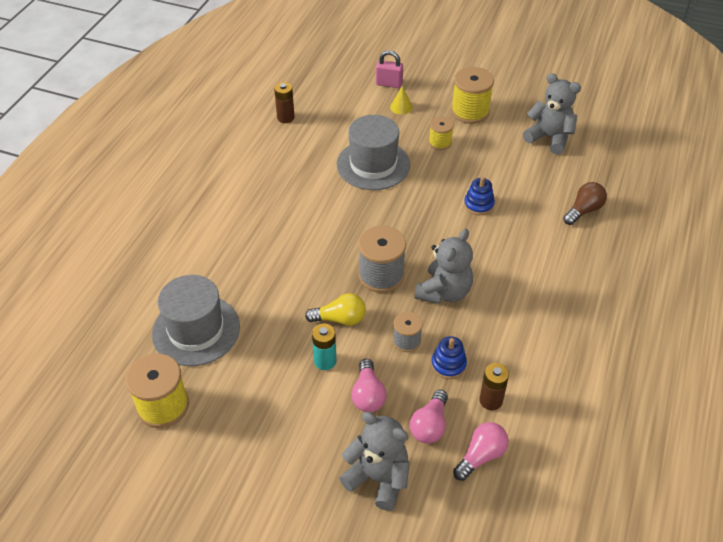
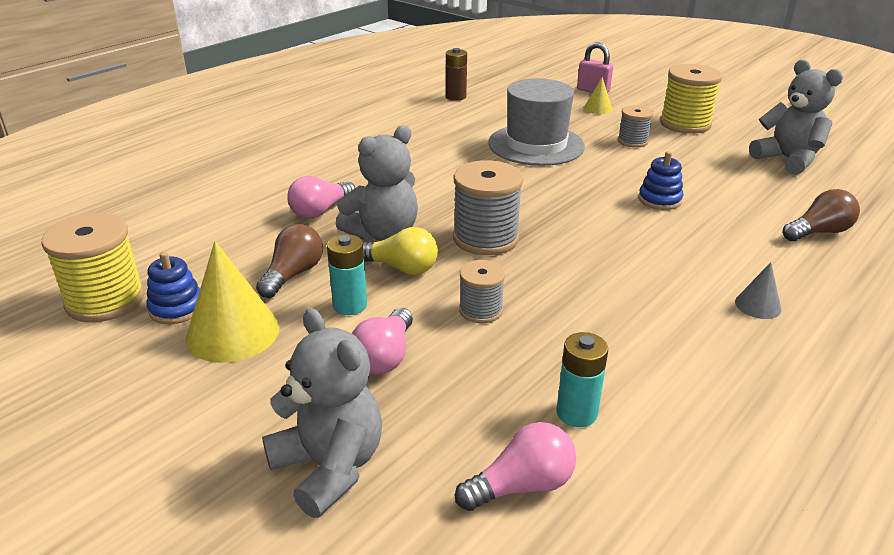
camera: 20 degrees right, 15 degrees down
(196, 330) = (212, 239): grey hat -> none
(265, 405) = (233, 332): none -> yellow cone
(273, 346) = (293, 274): none -> brown light bulb
(429, 425) = (457, 418): pink light bulb -> pink light bulb (320, 211)
(440, 143) = (632, 141): yellow spool -> grey spool
(444, 292) = (565, 272): grey teddy bear -> grey teddy bear (383, 234)
(448, 365) = (529, 351): blue stacking toy -> blue stacking toy (177, 308)
(490, 400) = (576, 413): brown battery -> turquoise battery
(563, 288) = (758, 305): none -> grey cone

